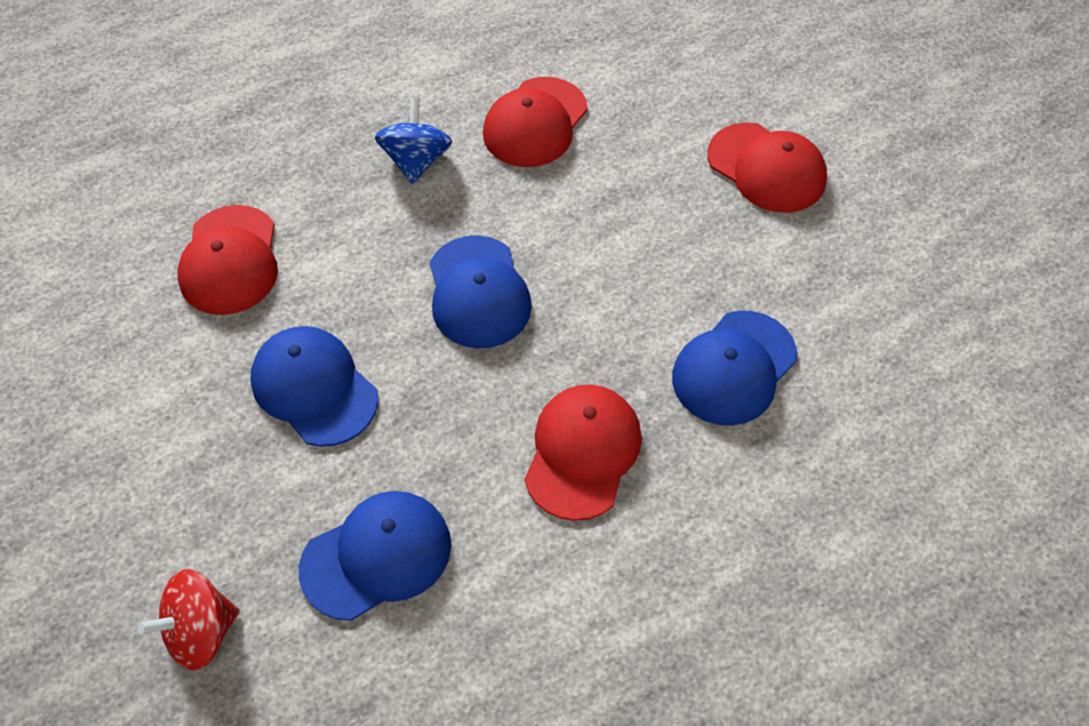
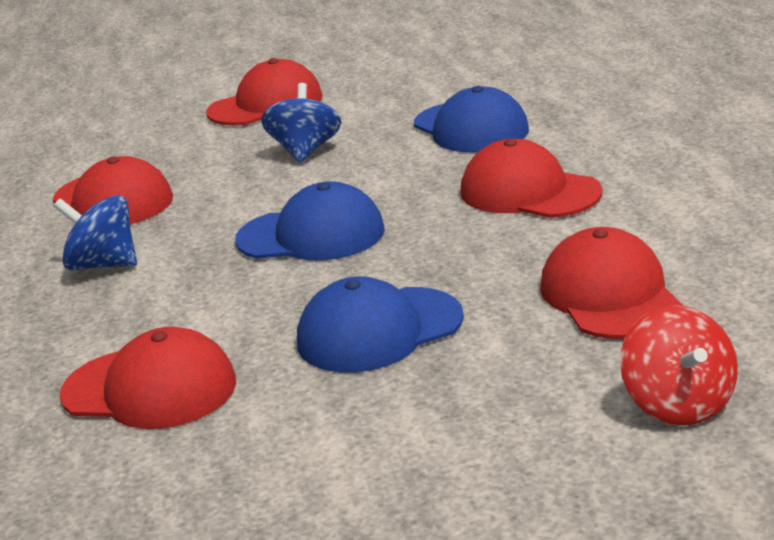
camera: 70 degrees left, 30 degrees down
(376, 556) = (610, 295): blue cap -> red cap
(656, 236) = (305, 151): none -> blue spinning top

